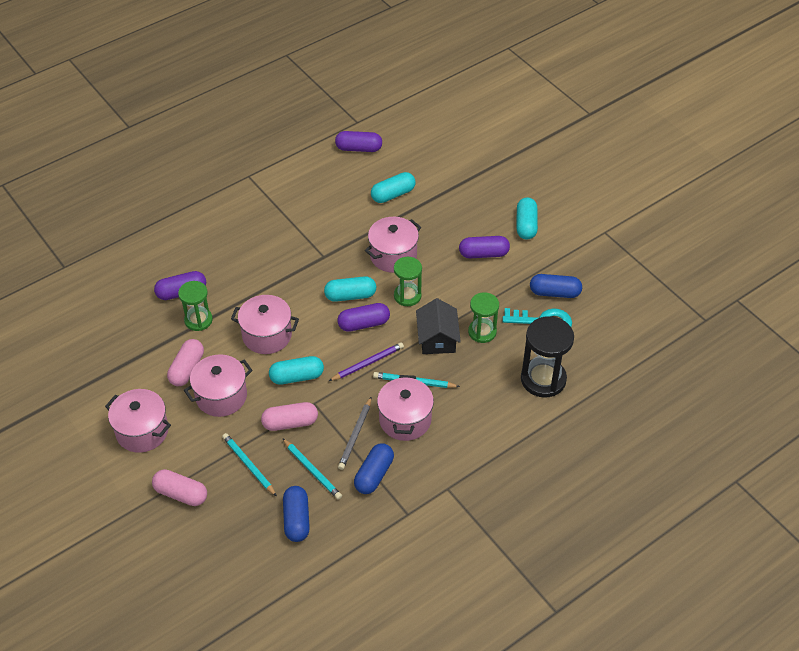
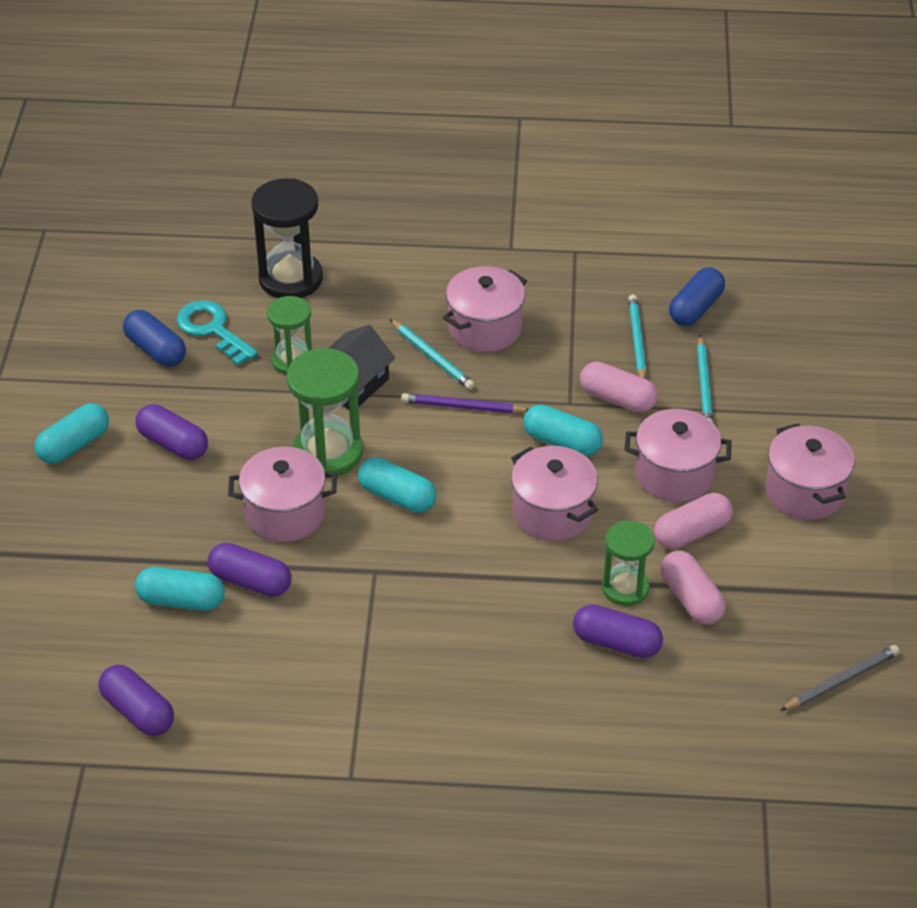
camera: 140 degrees left, 5 degrees down
(181, 494) = (805, 401): pink capsule -> pink capsule (691, 599)
(355, 435) = (555, 345): grey pencil -> grey pencil (841, 681)
(364, 324) = (418, 453): purple capsule -> purple capsule (250, 581)
(374, 475) = (574, 300): blue capsule -> none
(407, 296) = (328, 453): green hourglass -> green hourglass, size x1.56

